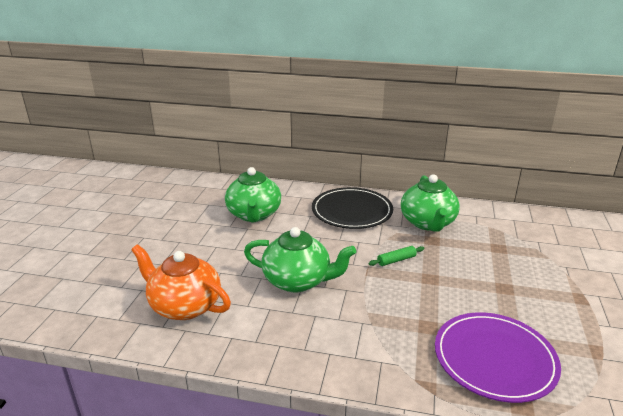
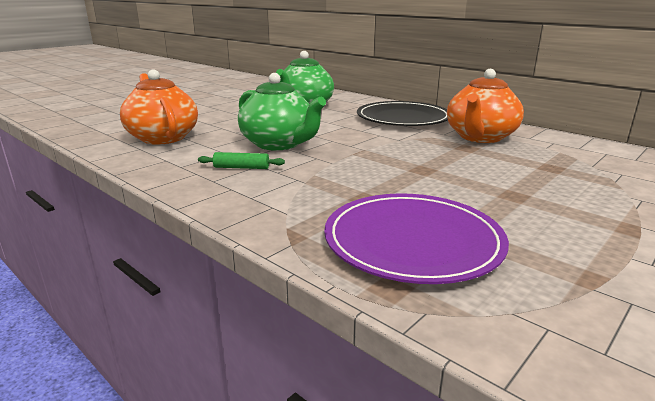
camera: 30 degrees right, 5 degrees down
(396, 260) = (402, 152): green rolling pin -> green rolling pin (241, 167)
(428, 223) = (480, 137): green teapot -> orange teapot

